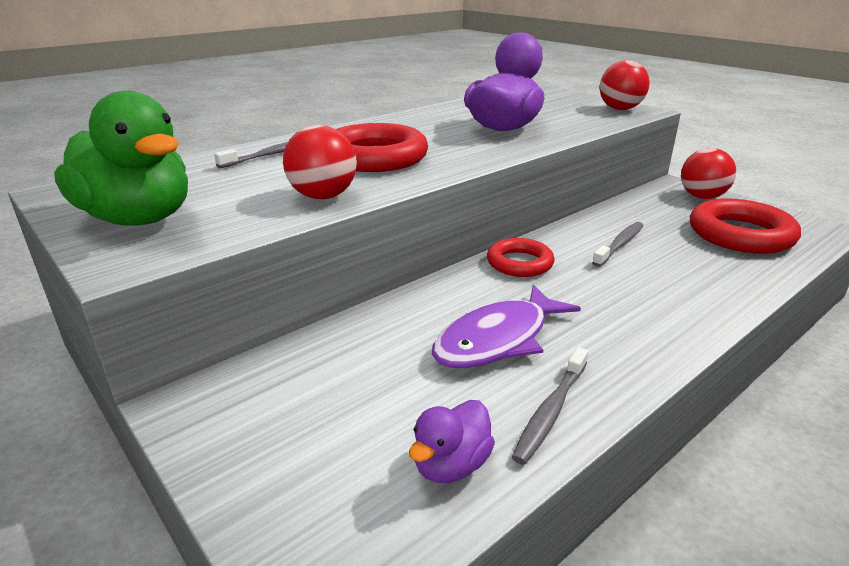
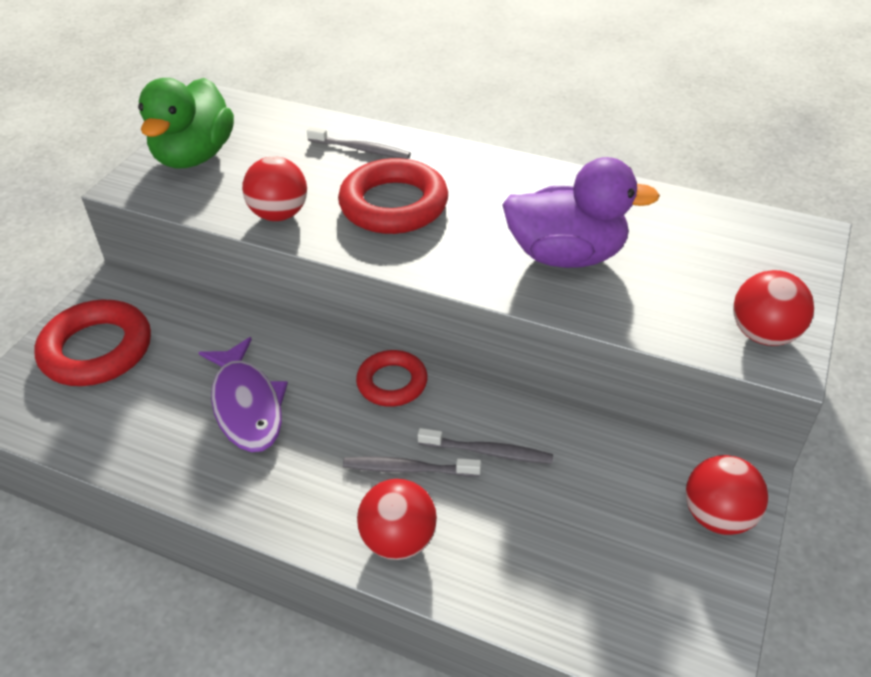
camera: 65 degrees right, 15 degrees up
(451, 465) = (92, 423): purple duck -> none
(498, 339) = (247, 405): purple fish -> purple fish turned 135 degrees counterclockwise
(550, 411) = (163, 459): grey toothbrush -> grey toothbrush (408, 469)
(703, 297) = (398, 540): none -> red ball
(740, 234) = (602, 568): red ring -> red ring (97, 350)

